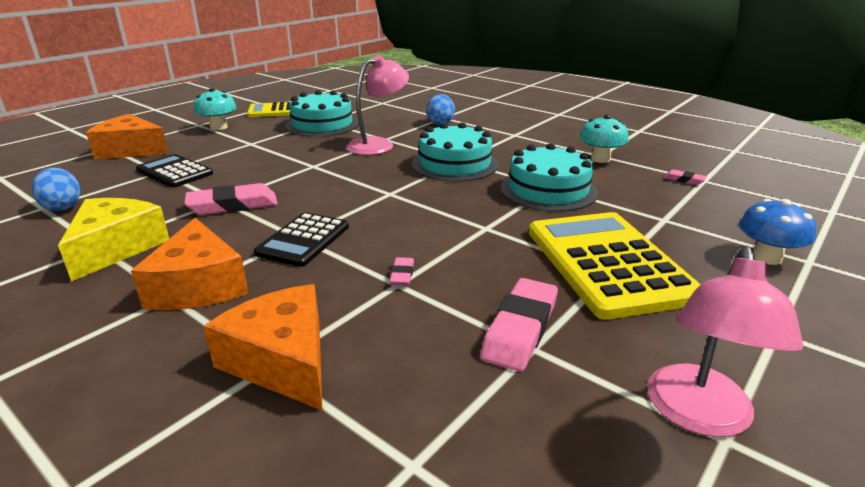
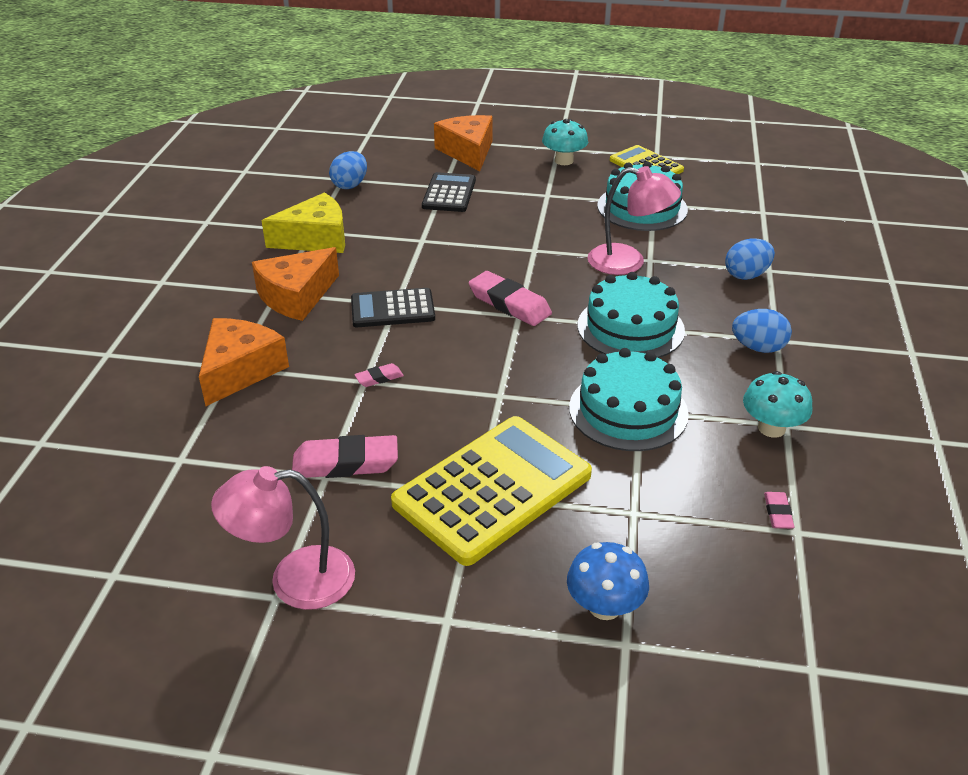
camera: 60 degrees right, 10 degrees up
(233, 205) = (418, 250): pink eraser -> pink eraser (509, 304)
(517, 140) = (758, 348): none -> blue egg

